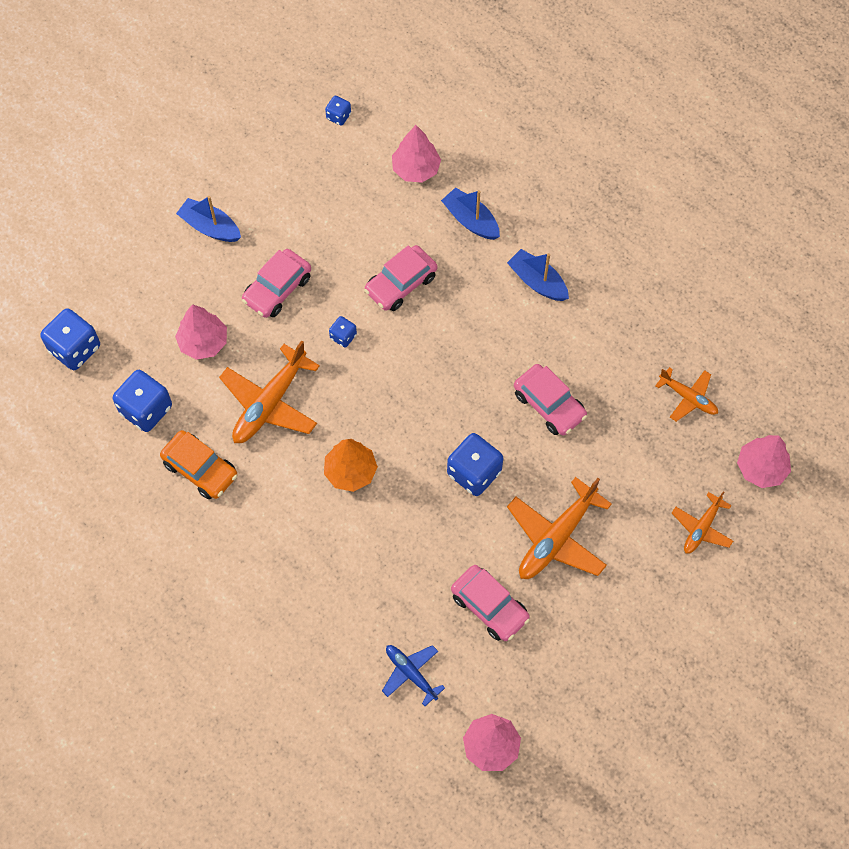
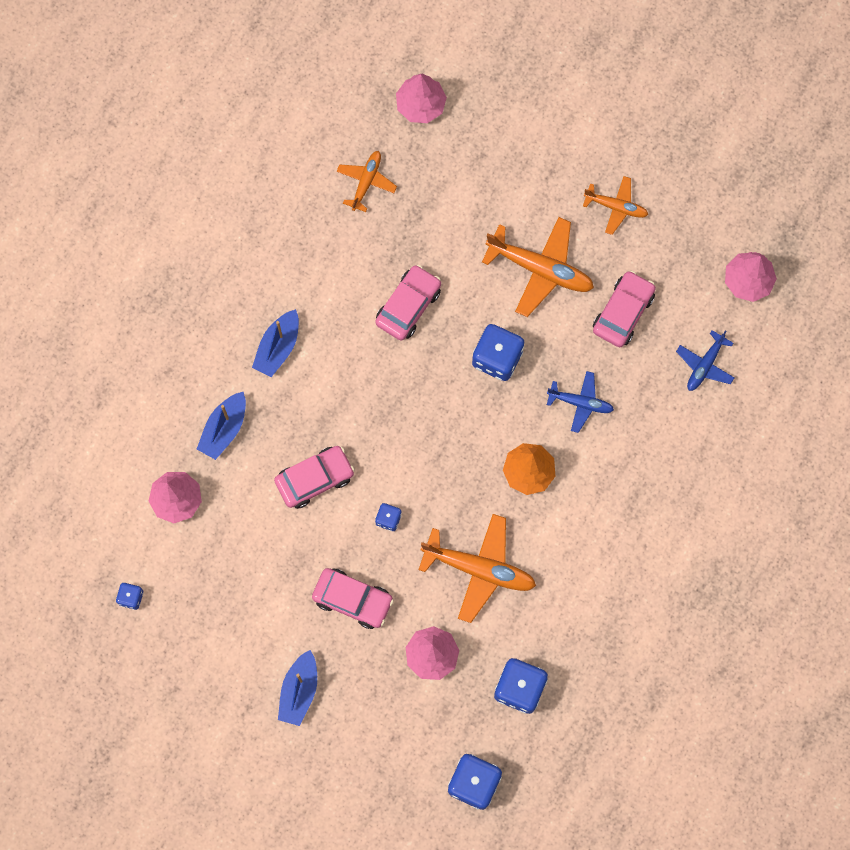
camera: 105 degrees left, 10 degrees up
(200, 469) = (566, 614): orange car -> none
(401, 284) = (315, 479): pink car -> pink car turned 60 degrees counterclockwise
(406, 539) = (580, 403): none -> blue plane
(701, 528) = (494, 145): orange plane -> orange plane (616, 207)

